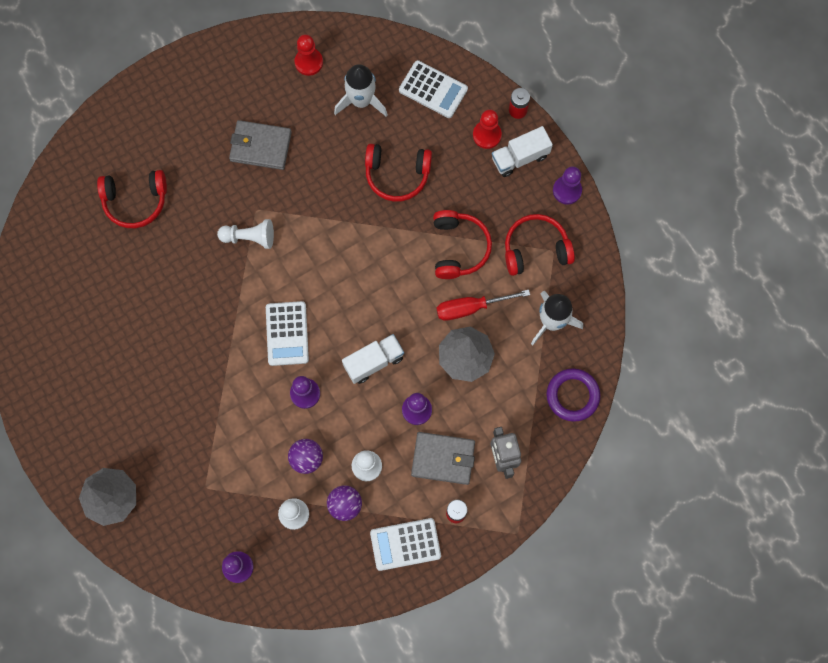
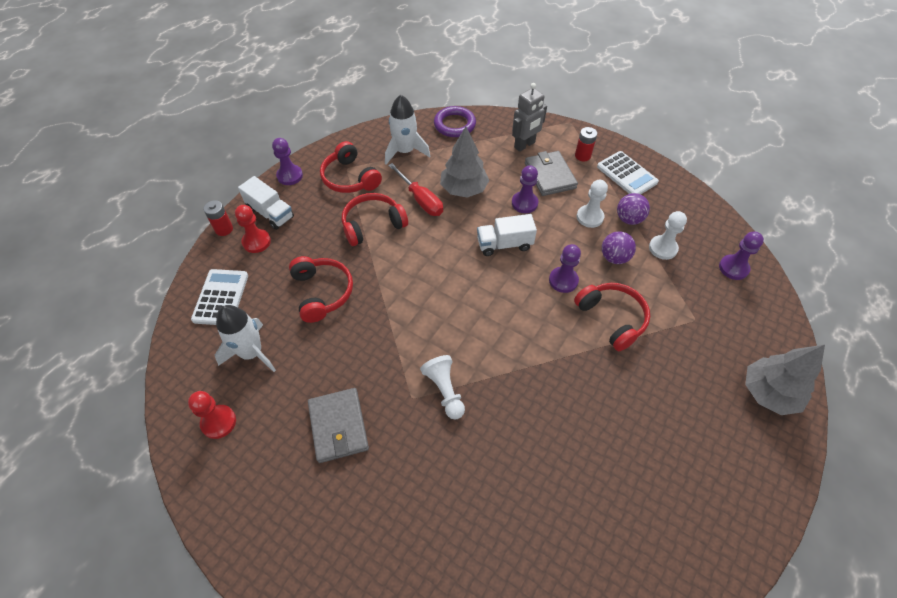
camera: 115 degrees left, 20 degrees down
(135, 201) = (462, 536): red headphones -> red headphones (612, 318)
(287, 333) = (520, 316): white calculator -> none
(373, 362) = (504, 244): white truck -> white truck turned 45 degrees counterclockwise

